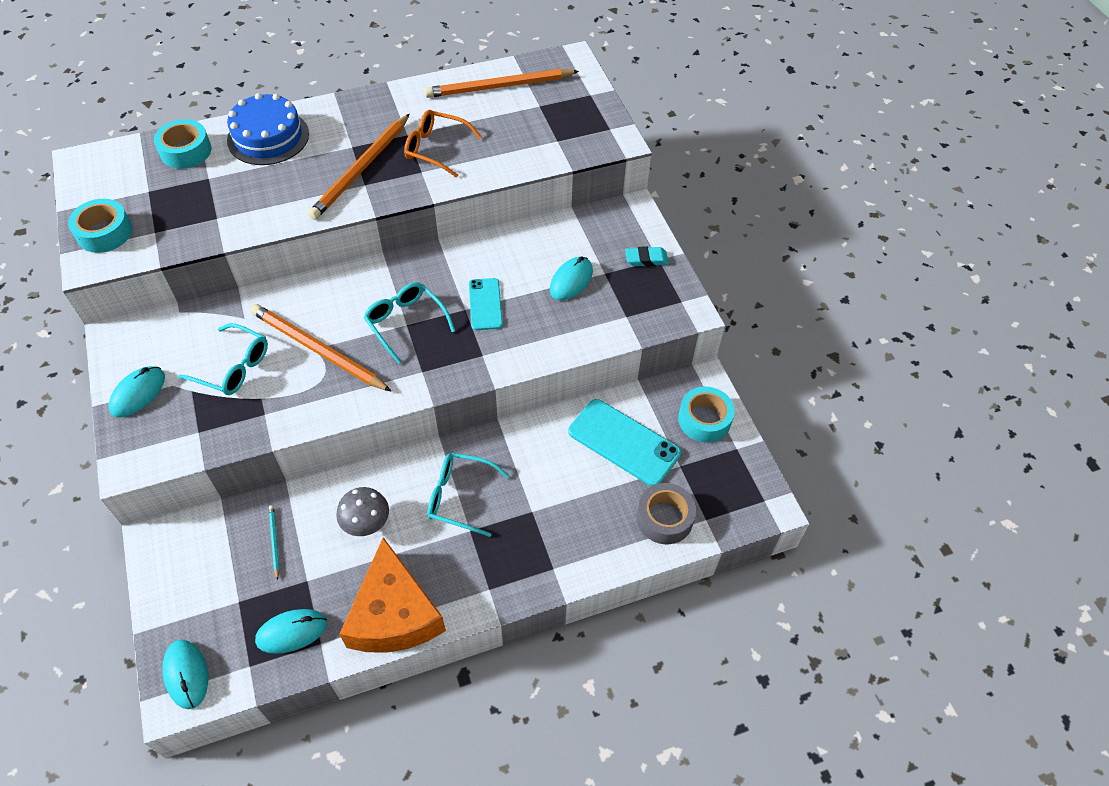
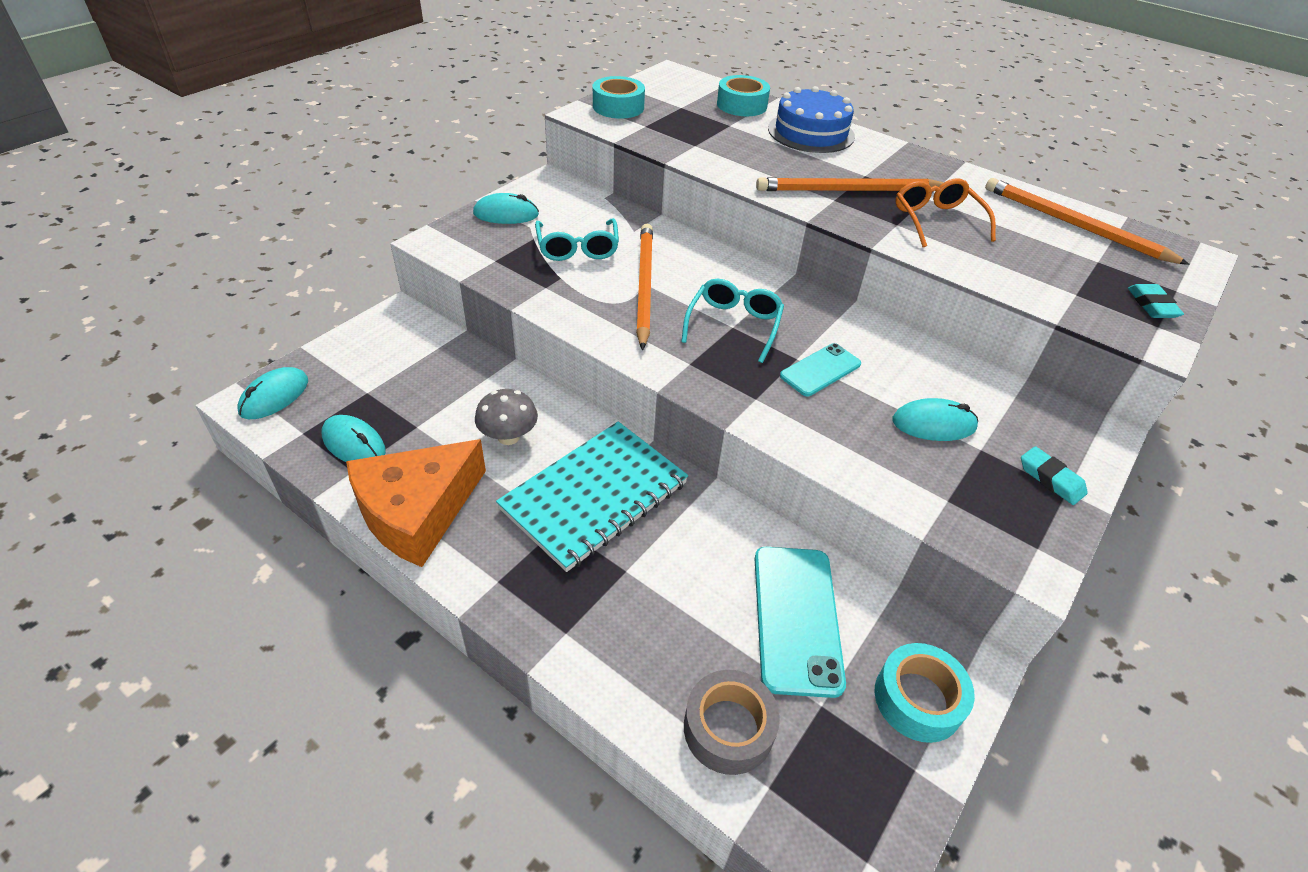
camera: 55 degrees right, 10 degrees down
(274, 541) = (444, 384): turquoise pencil -> none
(461, 497) = (594, 496): turquoise glasses -> turquoise notebook
(592, 116) = (1151, 305): none -> turquoise eraser

